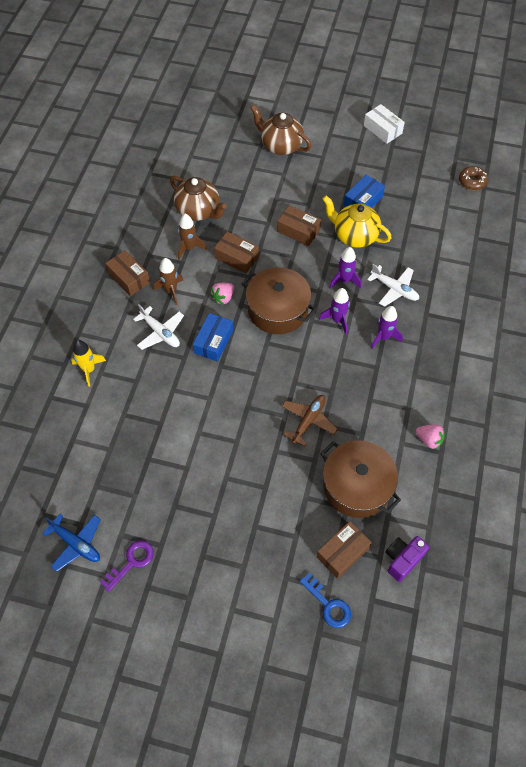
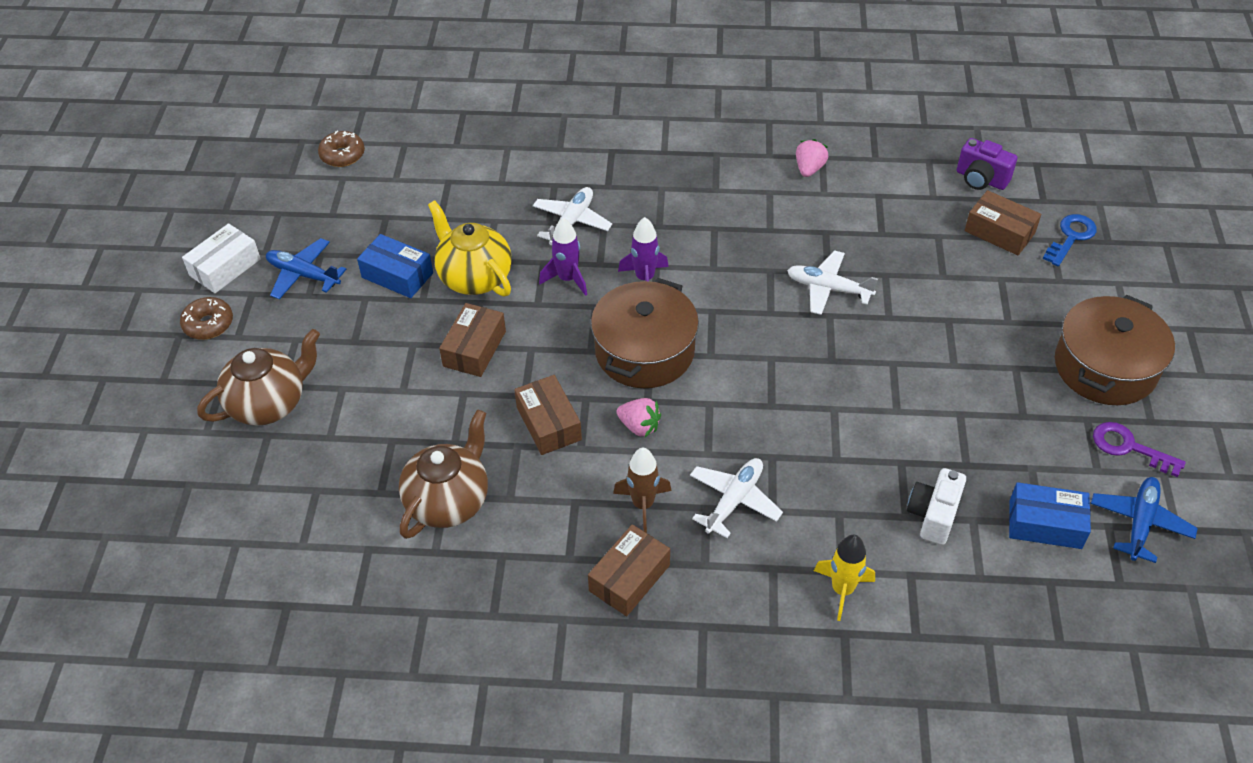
camera: 100 degrees left, 10 degrees down
(119, 428) = (933, 515): none -> white camera
(189, 248) = (540, 497): brown rocket -> none
(213, 342) = (730, 423): blue box -> blue box (1045, 524)
(236, 257) = (548, 423): brown box -> brown box turned 45 degrees counterclockwise
(280, 146) = (269, 403): brown teapot -> brown teapot turned 150 degrees counterclockwise
(308, 421) = (828, 288): brown plane -> white plane
(341, 123) = (208, 324): none -> brown donut
(354, 236) = (474, 277): yellow teapot -> yellow teapot turned 120 degrees clockwise
(357, 486) = (904, 229): brown pot -> brown pot (1105, 367)
(371, 161) = (303, 275): none -> blue plane
(383, 337) = (661, 225): purple rocket -> none

